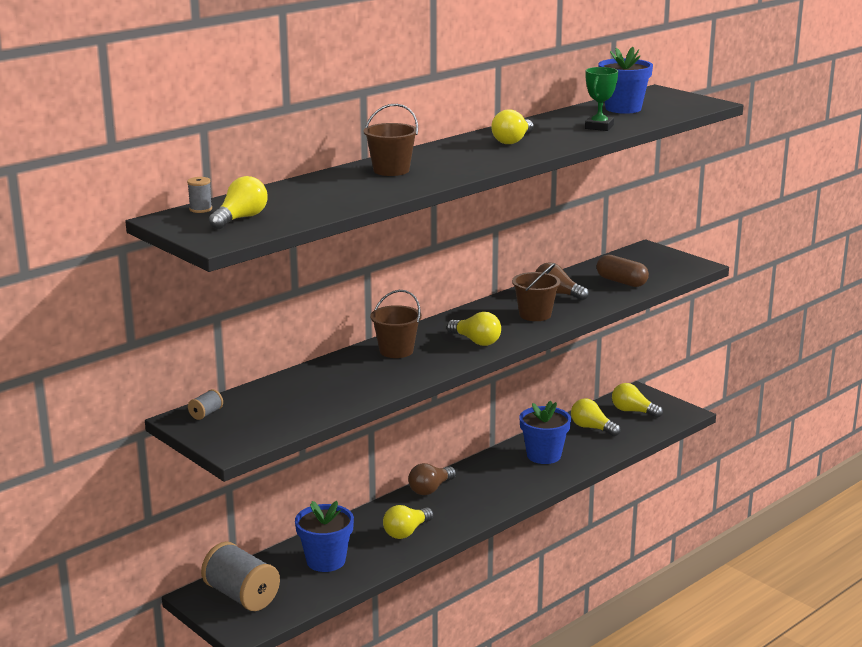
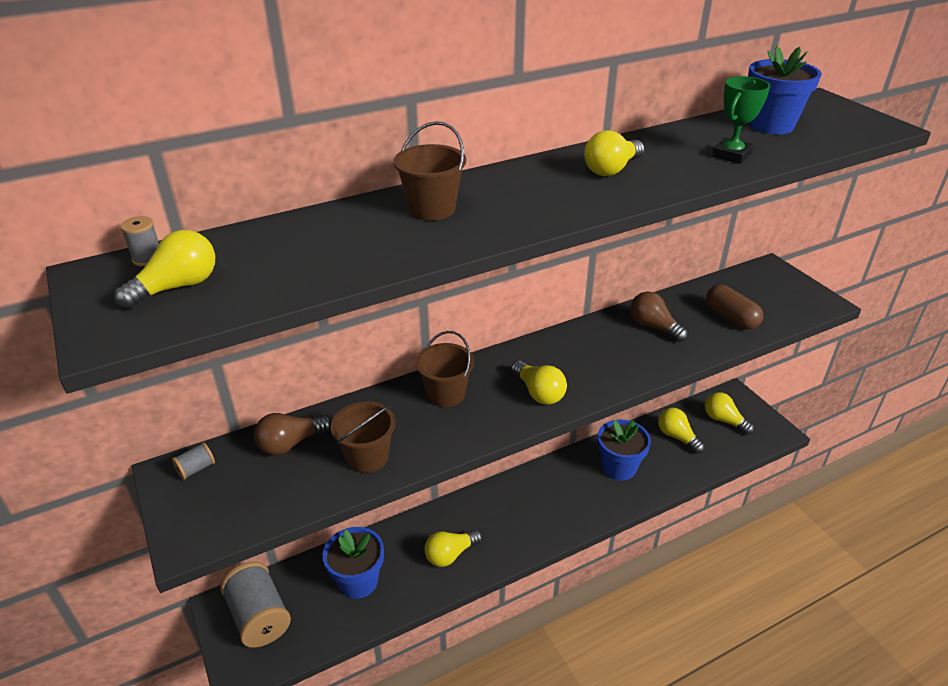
camera: 15 degrees right, 15 degrees up
(430, 489) = (494, 495): brown light bulb -> brown light bulb (291, 443)
(535, 315) = (619, 357): brown bucket -> brown bucket (367, 457)

